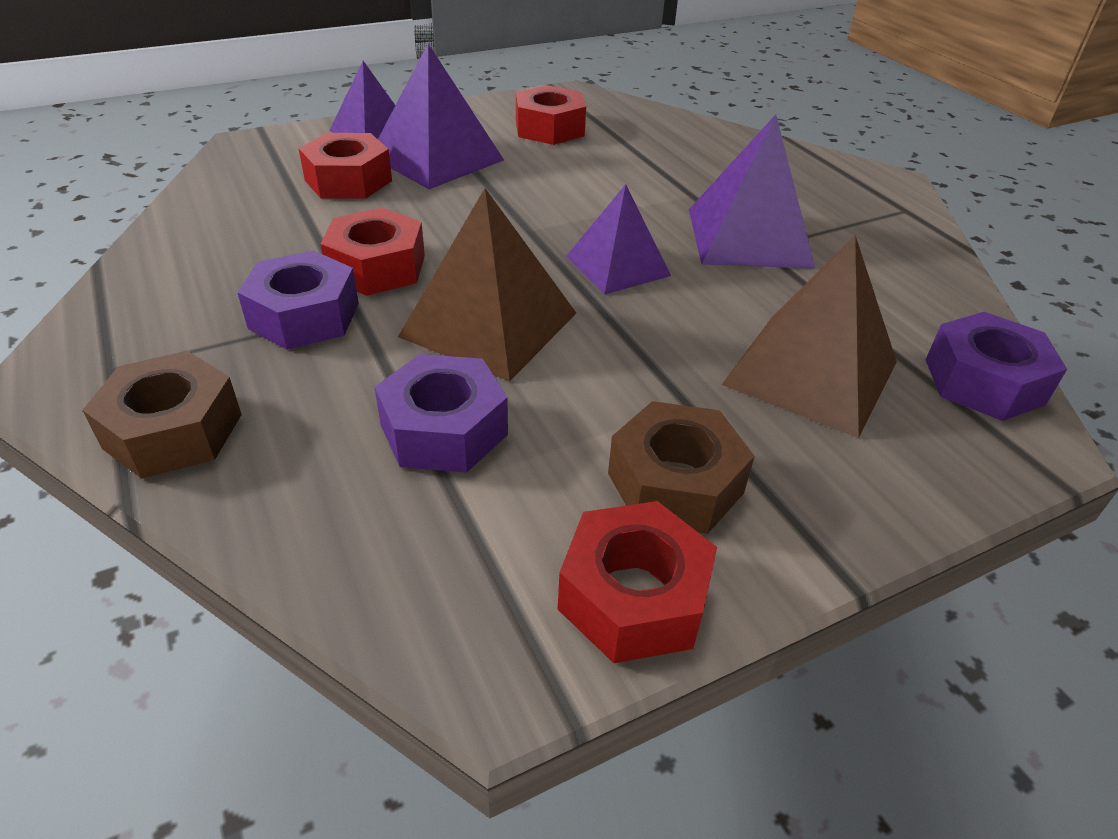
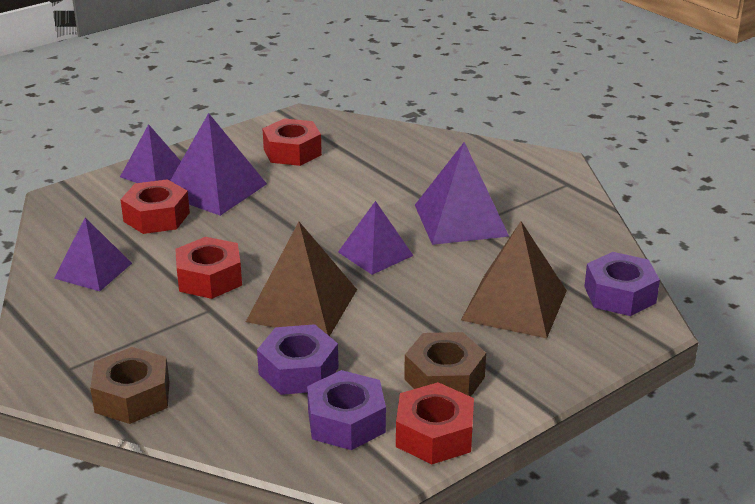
camera: 10 degrees left, 10 degrees down
(231, 235) = (93, 270): none -> purple pyramid
(304, 316) = (176, 318): purple nut -> purple nut (346, 421)

